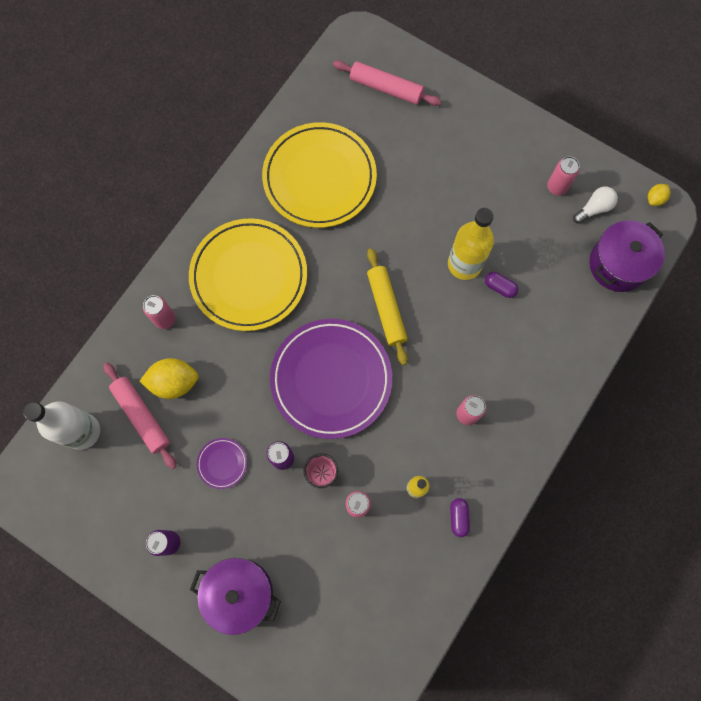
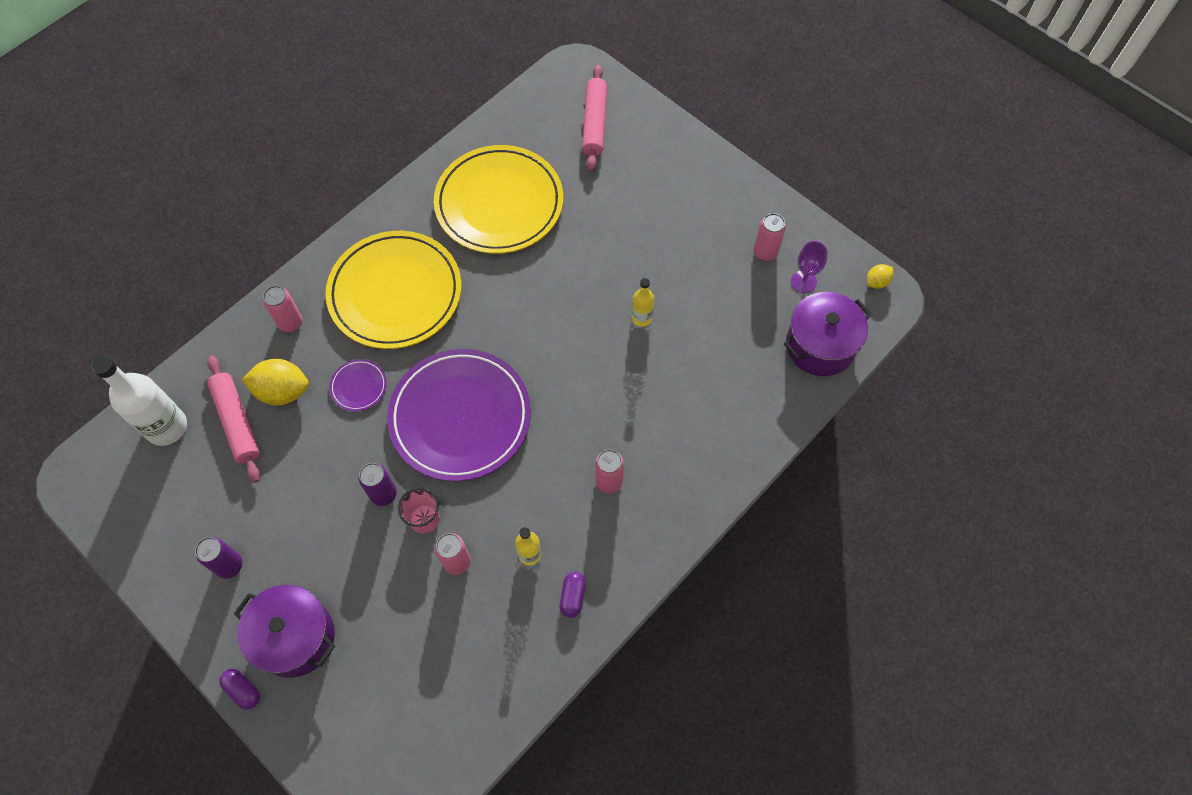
camera: 10 degrees right, 10 degrees down
(222, 463) = (313, 488): purple plate -> purple plate (358, 386)
(386, 88) = (595, 123): pink rolling pin -> pink rolling pin turned 60 degrees clockwise
(386, 308) = (541, 351): yellow rolling pin -> none
(464, 264) = (641, 318): yellow bottle -> yellow bottle, size x0.52
(499, 287) = (677, 349): purple capsule -> purple capsule (243, 690)
(594, 208) = (803, 282): white light bulb -> purple goblet

